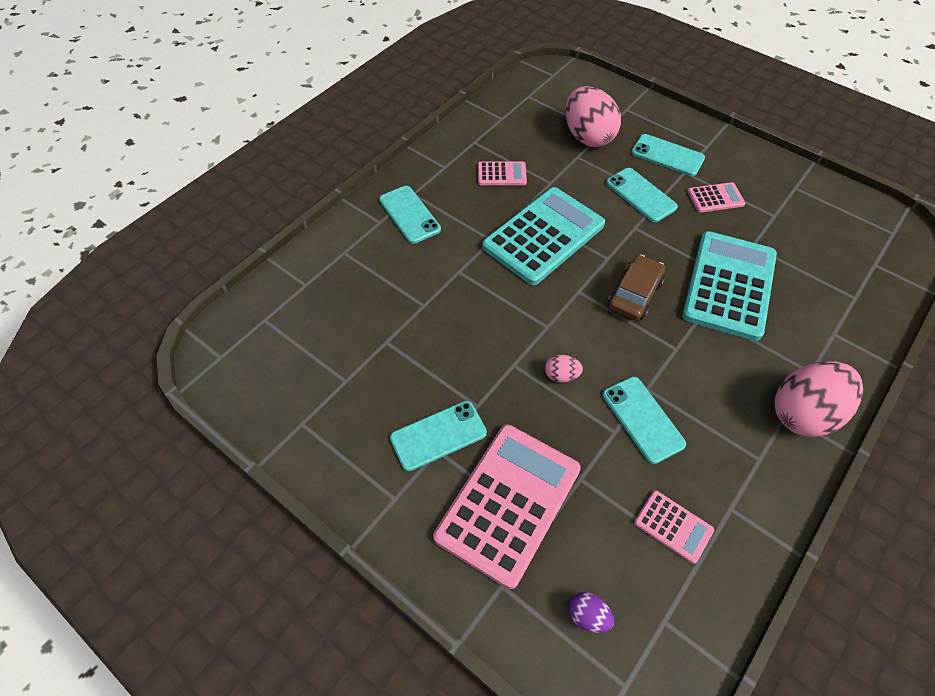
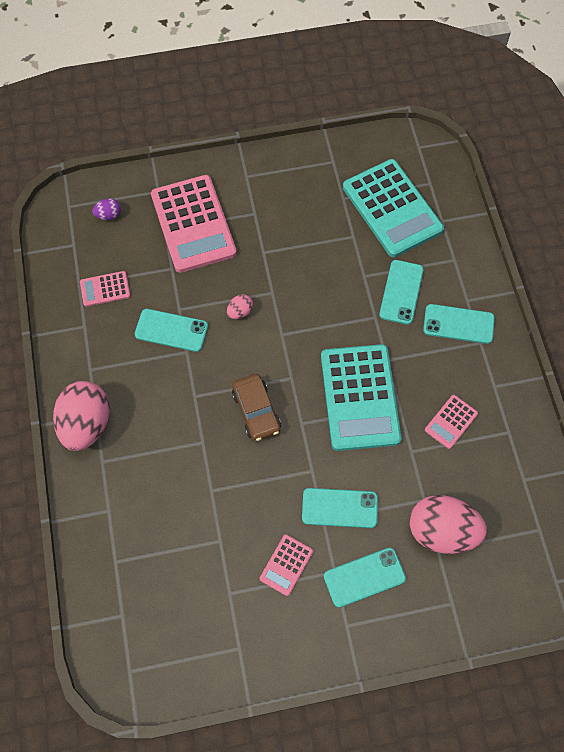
camera: 130 degrees right, 10 degrees up
(438, 435) = (263, 219): turquoise phone -> turquoise phone (401, 292)
(729, 285) = (205, 482): turquoise calculator -> turquoise calculator (392, 208)

